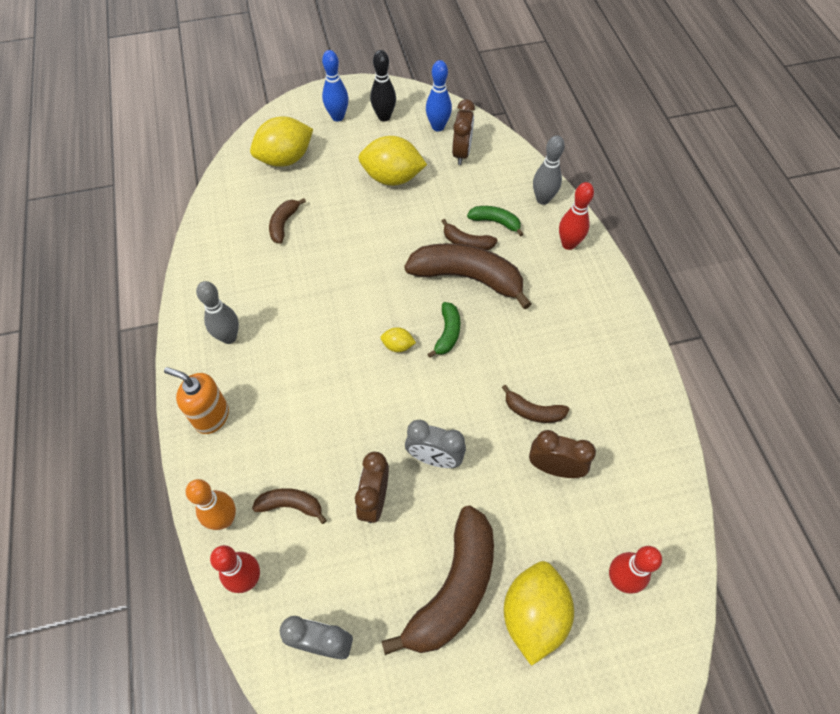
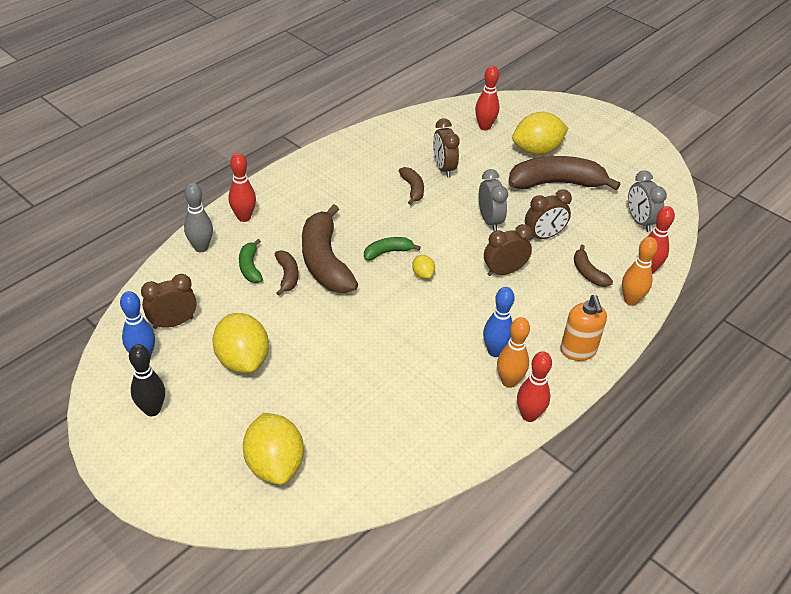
camera: 125 degrees left, 15 degrees down
(187, 330) = (529, 415): none -> red bowling pin
(229, 337) = (509, 381): grey bowling pin -> orange bowling pin
(284, 224) = (363, 414): brown banana -> none
(285, 159) = (275, 464): yellow lemon -> yellow lemon turned 45 degrees clockwise
(338, 117) = (176, 453): blue bowling pin -> blue bowling pin (495, 351)
(352, 421) = (504, 271): none -> brown clock

